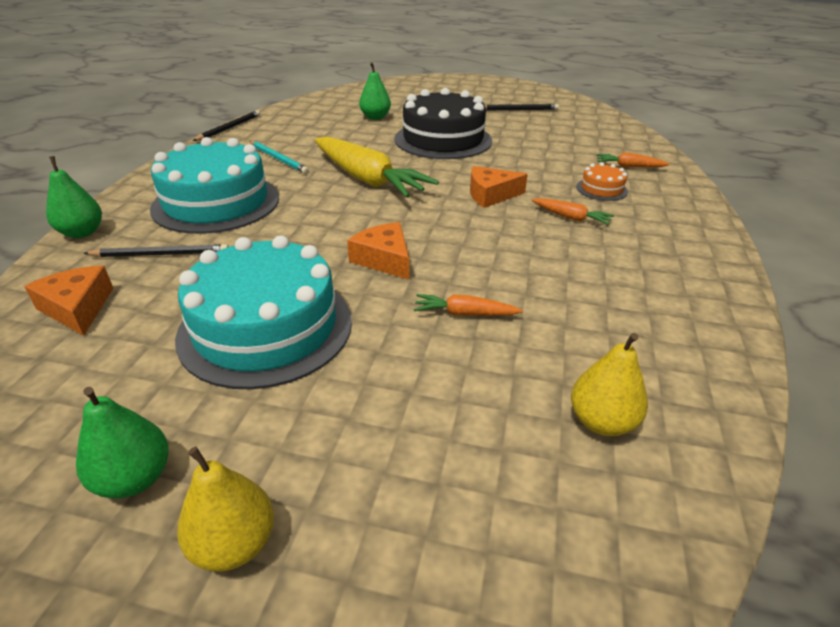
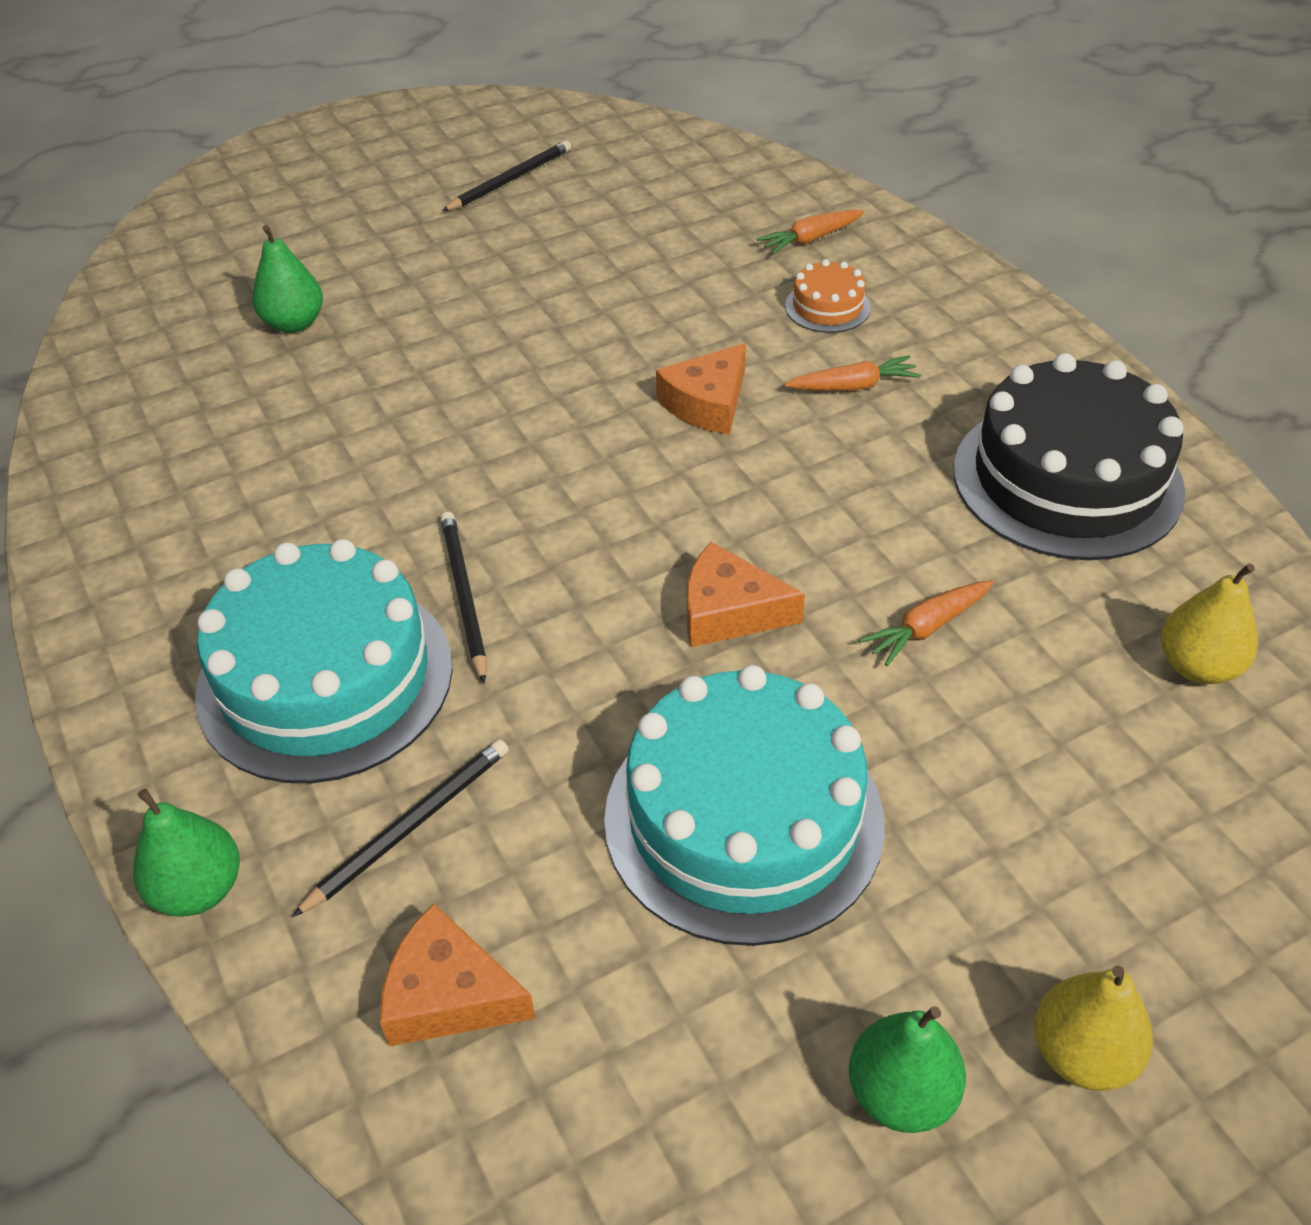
camera: 40 degrees left, 10 degrees up
(229, 128) = (47, 502): black pencil -> black pencil (464, 595)
(278, 159) = (275, 521): turquoise pencil -> none
(367, 179) = (493, 478): yellow carrot -> none
(443, 140) = (486, 319): black cake -> black cake (1067, 479)

